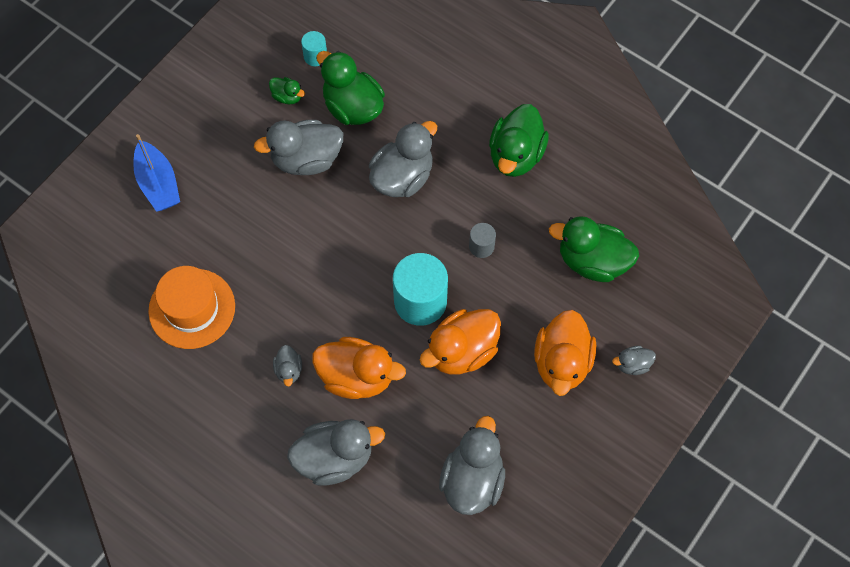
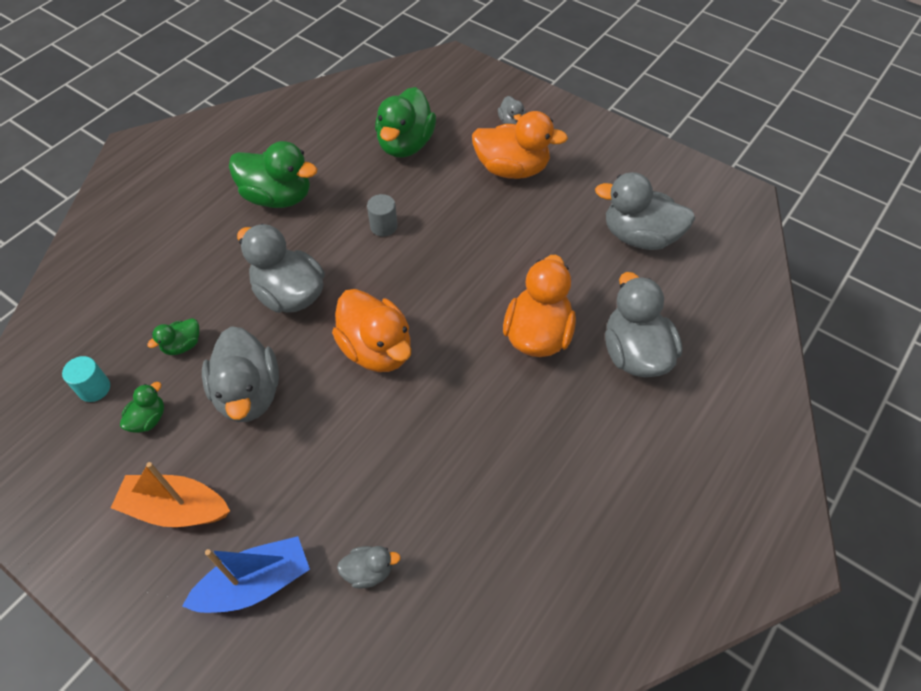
camera: 90 degrees left, 10 degrees down
(192, 308) = (454, 521): orange hat -> none
(215, 127) = (176, 508): none -> orange boat
(289, 370) = (534, 403): grey duck -> grey duck (369, 571)
(352, 107) = (182, 345): green duck -> green duck, size x0.48
(420, 301) = (446, 278): turquoise cylinder -> none
(462, 351) = (503, 243): orange duck -> orange duck (377, 349)

